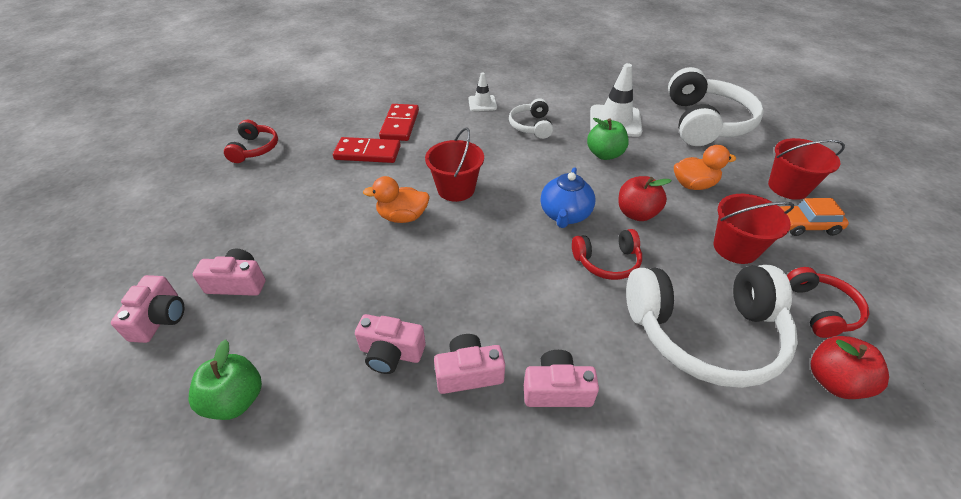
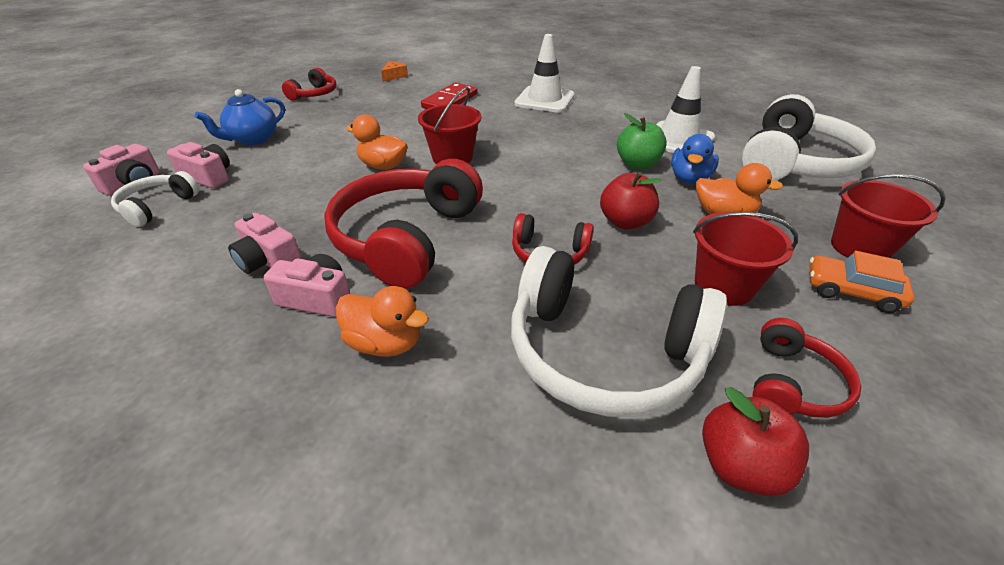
camera: 25 degrees right, 5 degrees down
(236, 400) = (123, 252): green apple -> none
(319, 106) = (394, 76): none -> orange cheese
(368, 153) = (401, 115): red domino -> none
(482, 103) = (544, 100): white traffic cone -> white traffic cone, size x1.75
(488, 286) = (406, 238): none -> red headphones
(531, 126) = (577, 126): white headphones -> white headphones (157, 207)
(557, 390) = (385, 343): pink camera -> orange duck
(564, 215) = (541, 203): blue teapot -> blue teapot (253, 139)
(649, 158) = (689, 179): none -> blue duck

